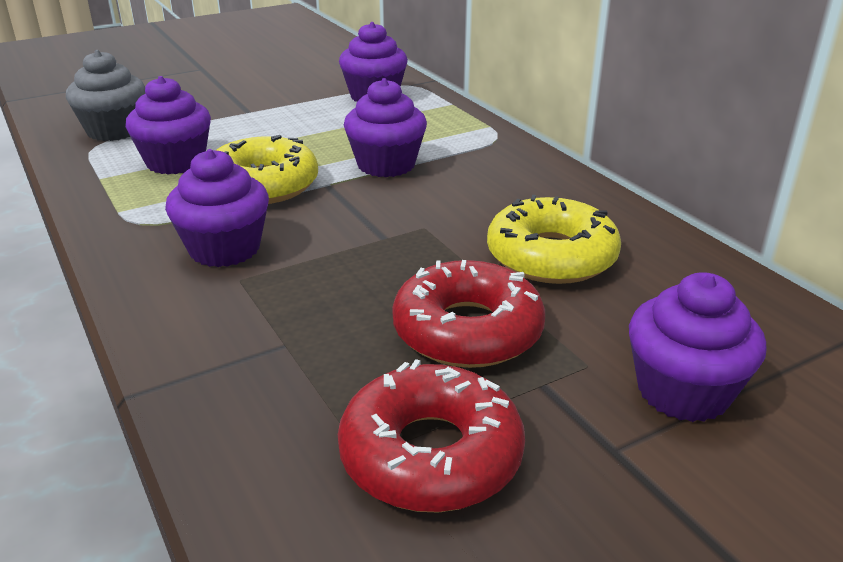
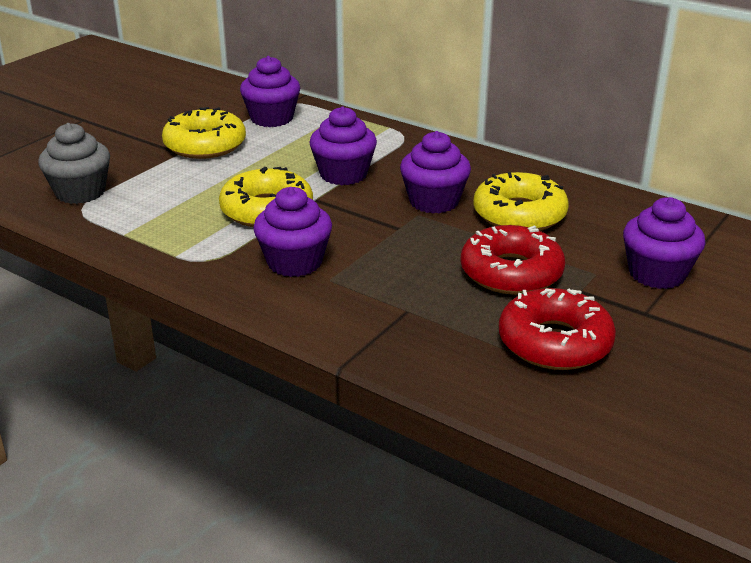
camera: 25 degrees left, 0 degrees up
(176, 162) = (172, 207): purple cupcake -> purple cupcake (434, 201)
(280, 109) = (205, 145): none -> yellow donut

